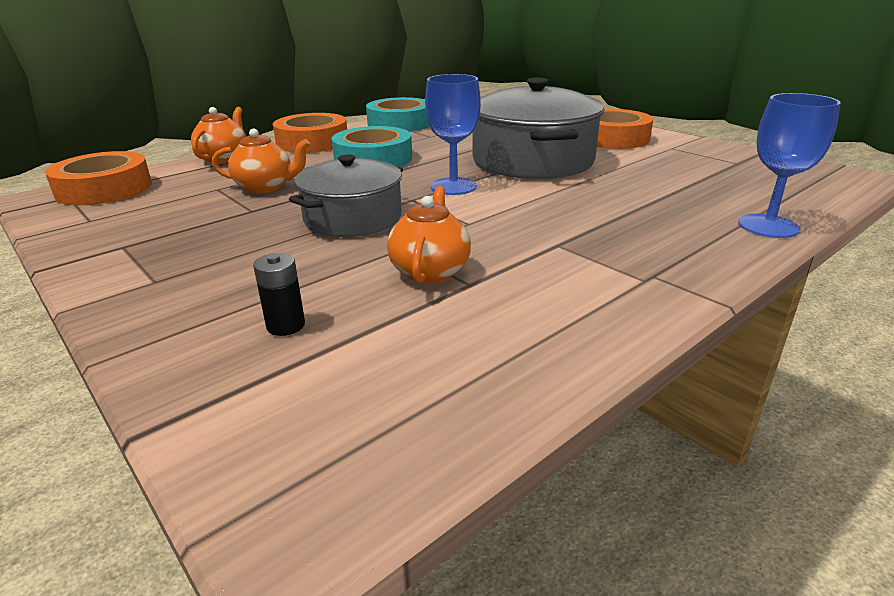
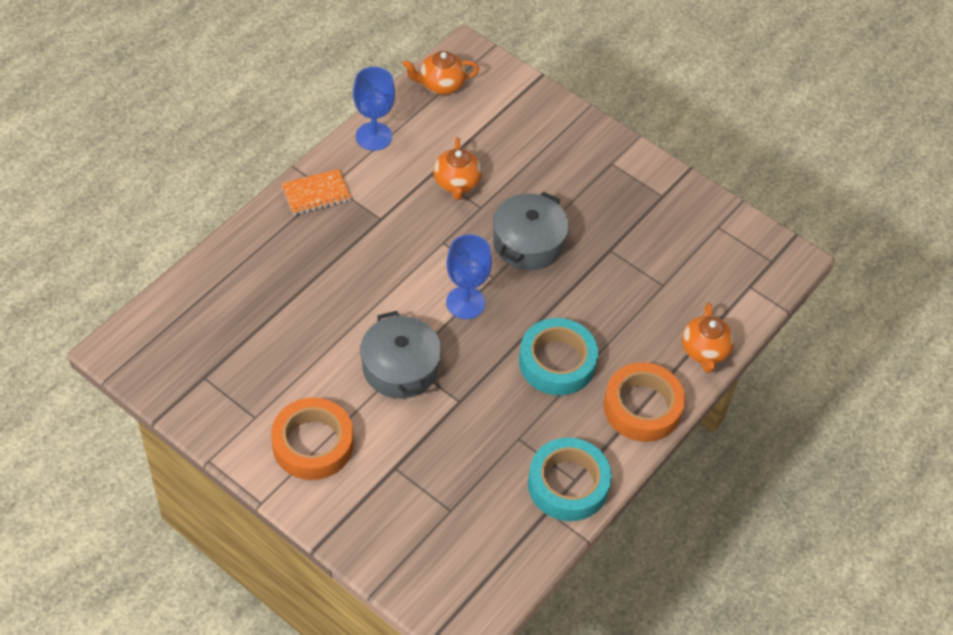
camera: 165 degrees right, 25 degrees up
(104, 189) = (757, 277): orange tape -> none
(265, 187) = (623, 290): orange teapot -> orange teapot (440, 85)
(285, 325) = (517, 134): black battery -> none
(532, 161) = (400, 367): grey pot -> grey pot, size x0.64
(670, 271) = (316, 193): none -> orange notebook
(768, 226) = (233, 252): blue goblet -> blue goblet (374, 136)

